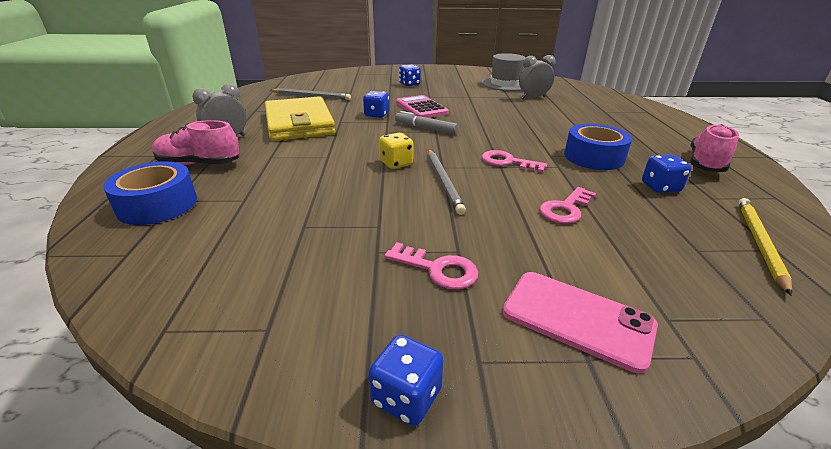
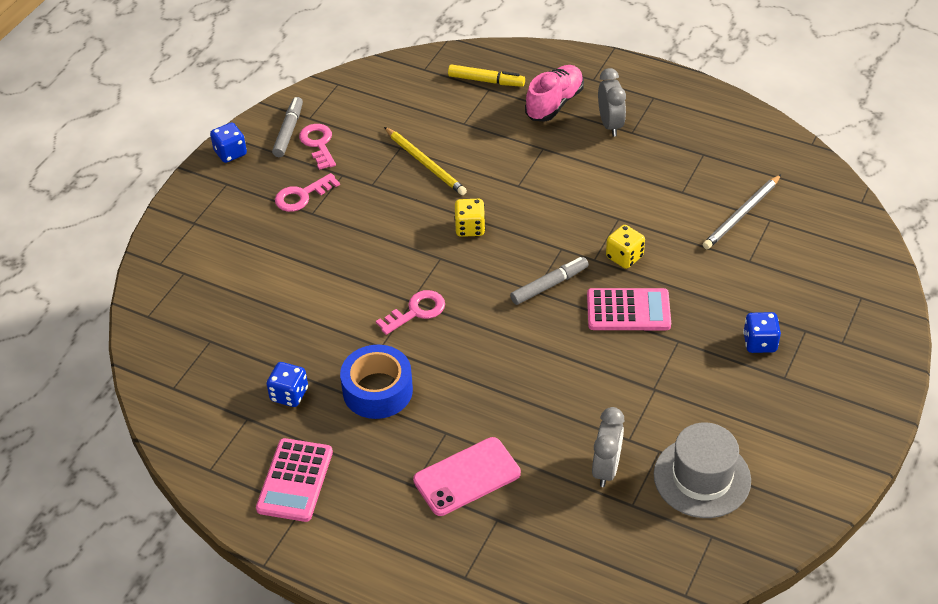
camera: 120 degrees right, 15 degrees up
(157, 205) = (486, 81): blue tape -> yellow marker
(299, 123) = (631, 183): yellow wallet -> none
(312, 340) = (288, 131): none -> grey marker
(376, 115) = (624, 257): blue dice -> yellow dice
(443, 181) = (411, 246): grey pencil -> none
(565, 209) = (311, 301): pink key -> pink key (318, 144)
(577, 318) = (217, 235): pink phone -> pink phone (467, 477)
(705, 163) = (295, 480): pink shoe -> pink calculator
(759, 243) = (184, 385): yellow pencil -> yellow pencil (425, 163)

